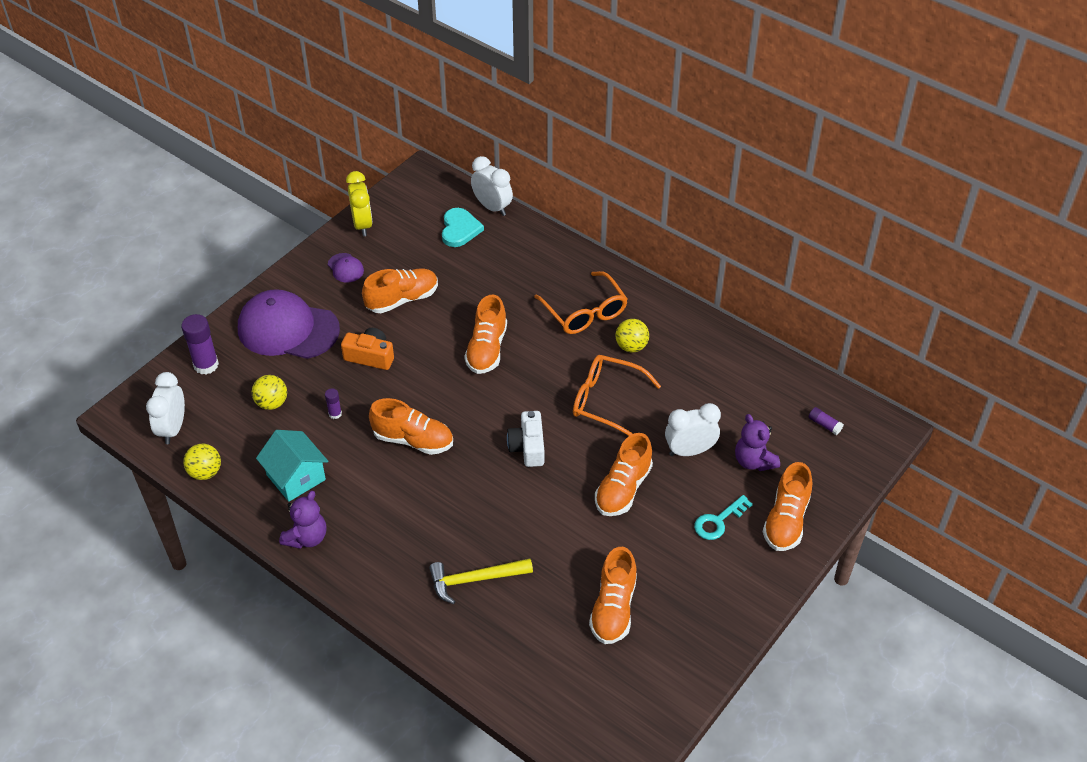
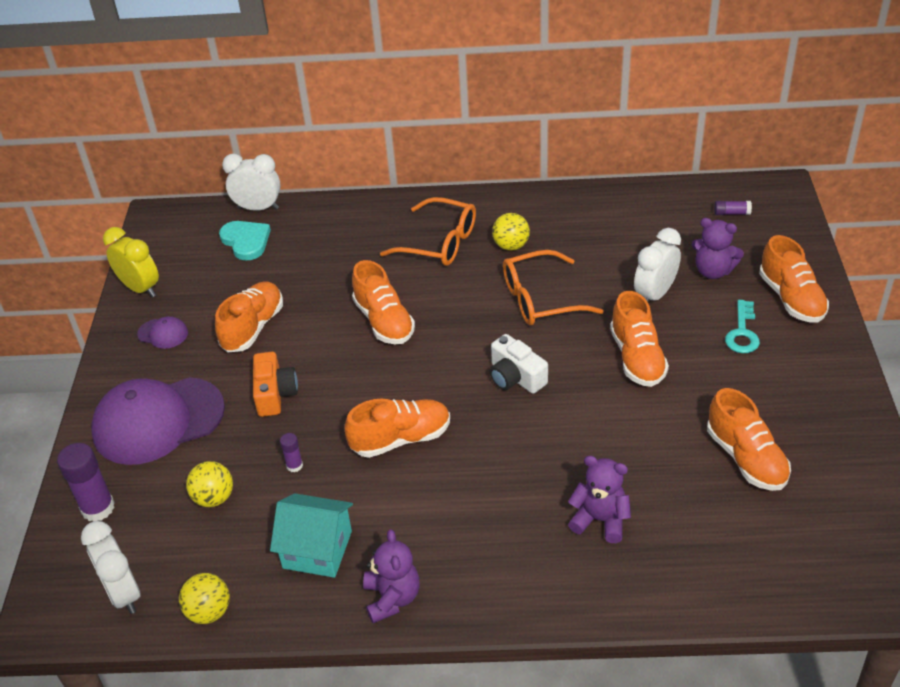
camera: 35 degrees left, 5 degrees down
(370, 356) = (275, 394): orange camera -> orange camera turned 105 degrees clockwise
(475, 580) = (600, 520): yellow hammer -> purple teddy bear

